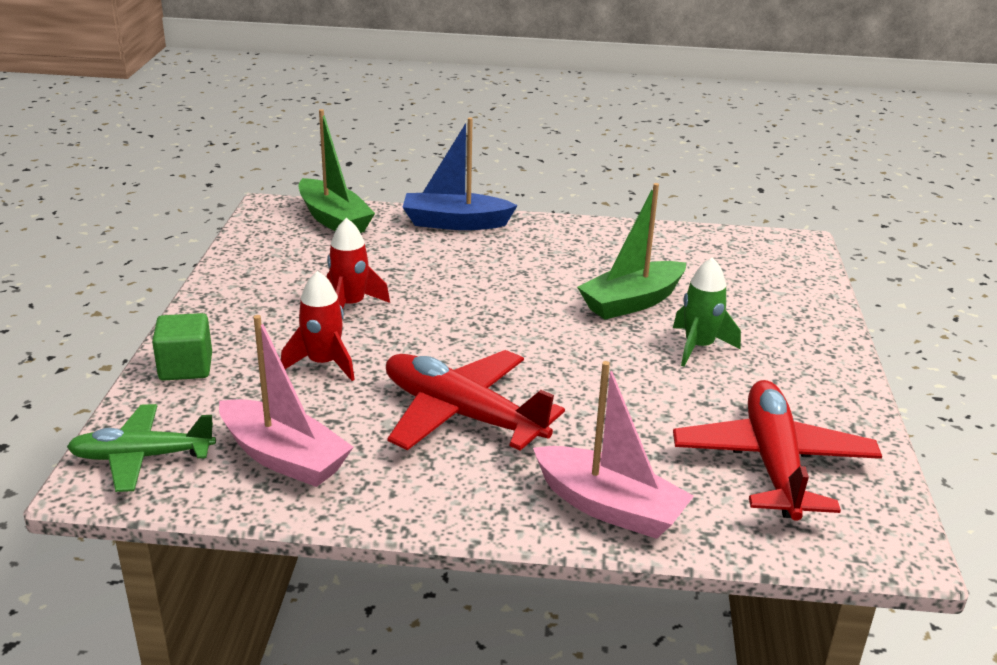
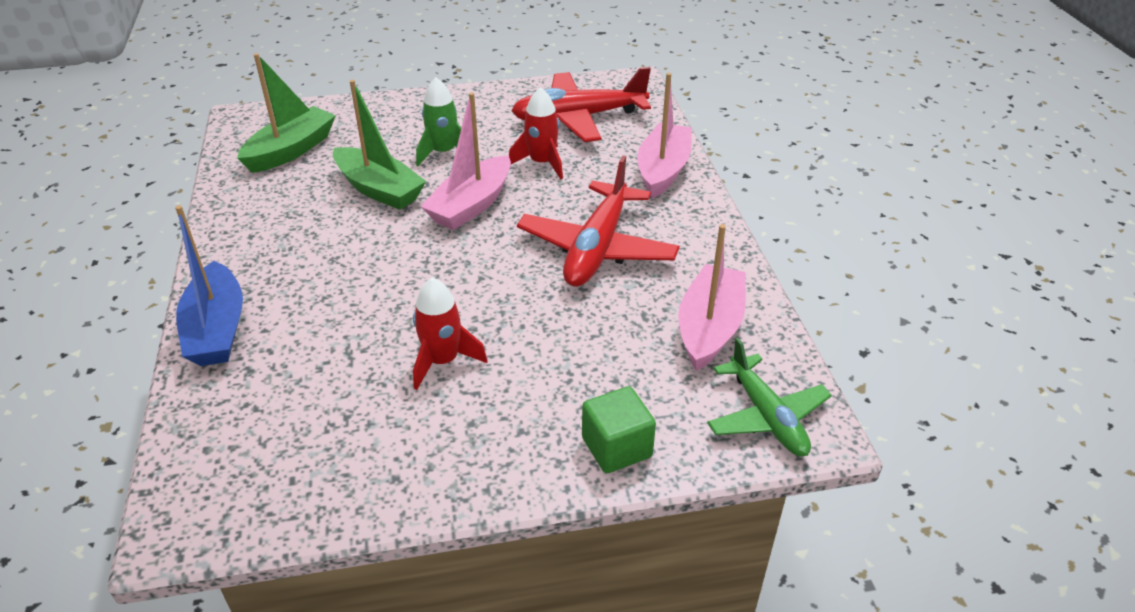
camera: 105 degrees left, 10 degrees up
(323, 363) = (562, 347): red rocket -> red rocket (542, 163)
(334, 219) = (215, 443): green boat -> green boat (291, 150)
(581, 350) = (471, 205): none -> pink boat

